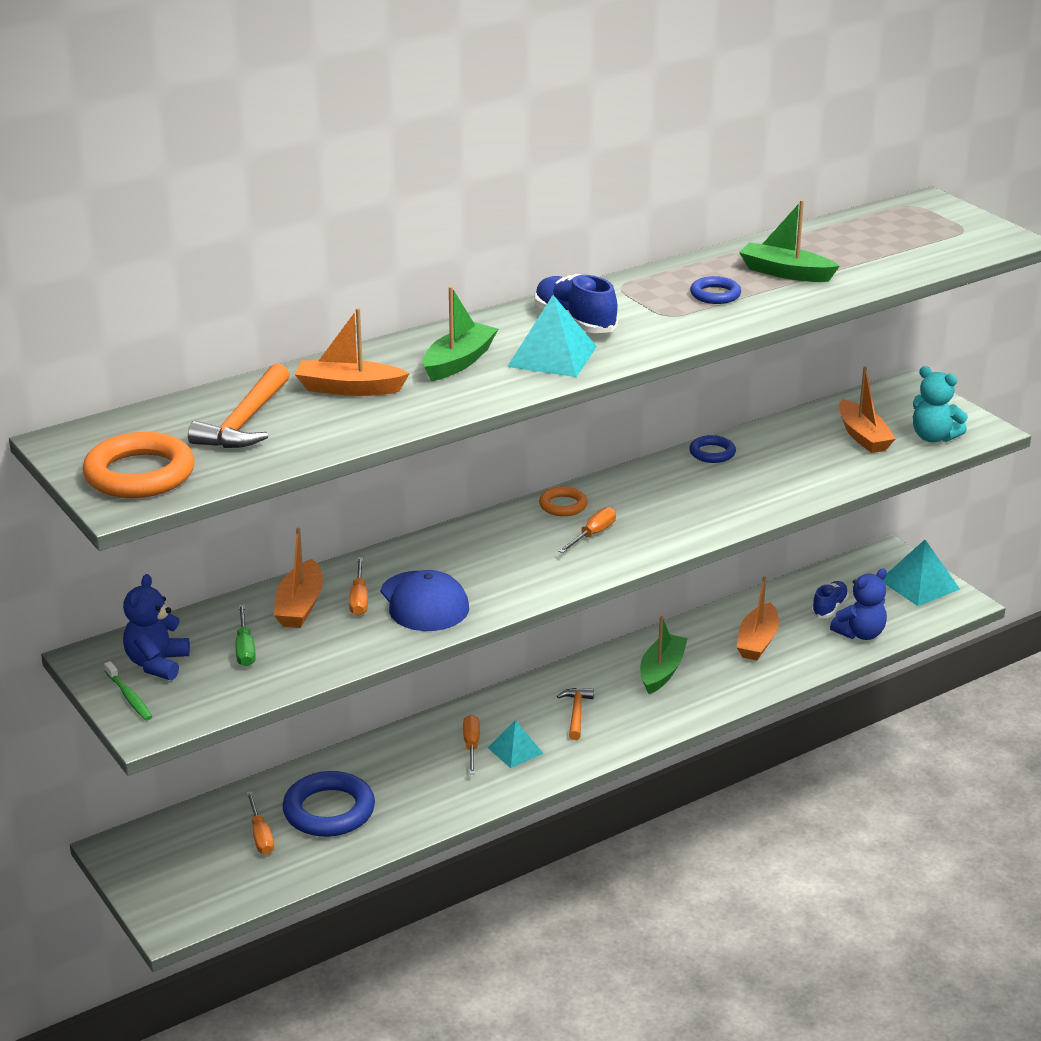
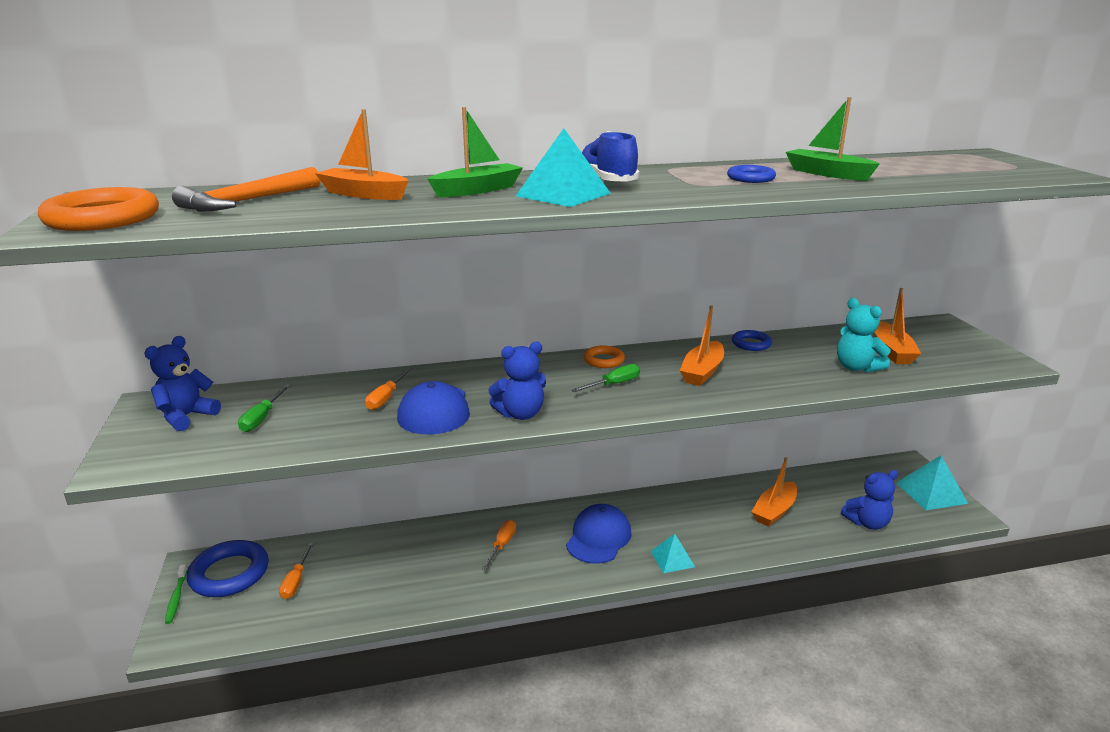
camera: 20 degrees right, 5 degrees down
(129, 697) = (135, 437): green toothbrush -> green toothbrush (176, 598)
(300, 606) = (337, 395): orange boat -> orange boat (702, 372)
(329, 810) = (360, 573): blue ring -> blue ring (229, 573)
(515, 750) = (533, 557): turquoise pyramid -> turquoise pyramid (672, 559)
(519, 588) = (520, 414): none -> blue teddy bear
(576, 713) = (598, 537): orange hammer -> blue cap
(593, 534) = (614, 384): orange screwdriver -> green screwdriver
(662, 671) = (684, 518): green boat -> none
(829, 607) = (845, 496): blue shoe -> none
(933, 437) = (960, 361): turquoise teddy bear -> turquoise teddy bear (856, 367)

